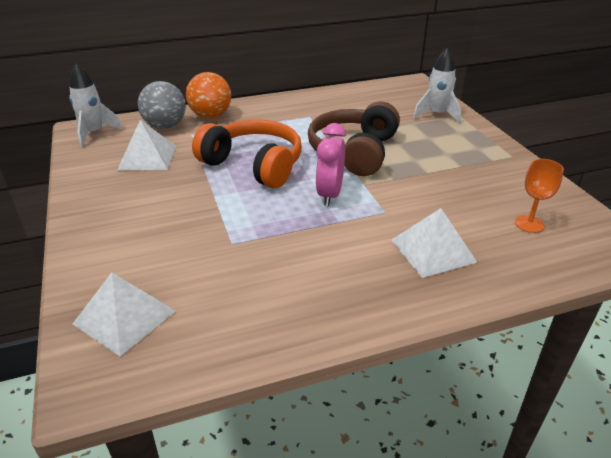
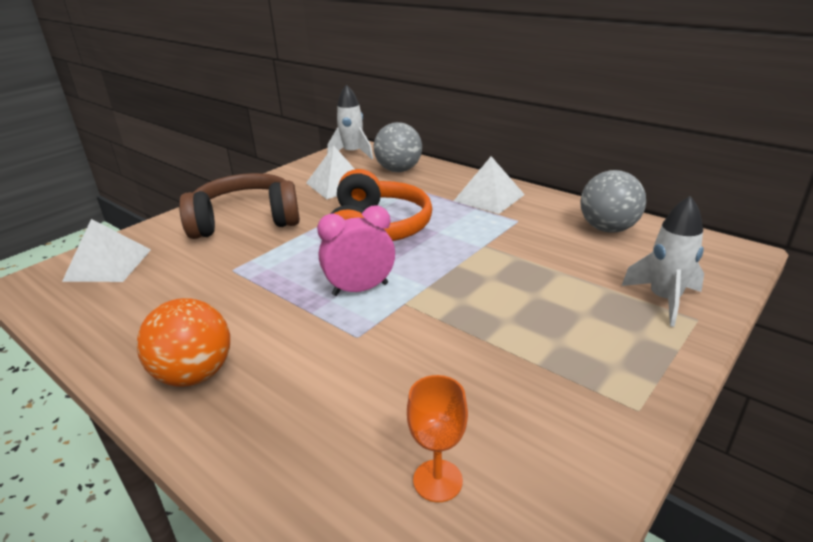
camera: 60 degrees right, 5 degrees down
(211, 116) = (444, 178): orange ball -> orange ball (195, 374)
(353, 98) = (608, 228): none -> grey ball
(354, 151) = (472, 273): brown headphones -> brown headphones (246, 221)
(433, 250) = (299, 399): white pyramid -> white pyramid (489, 197)

